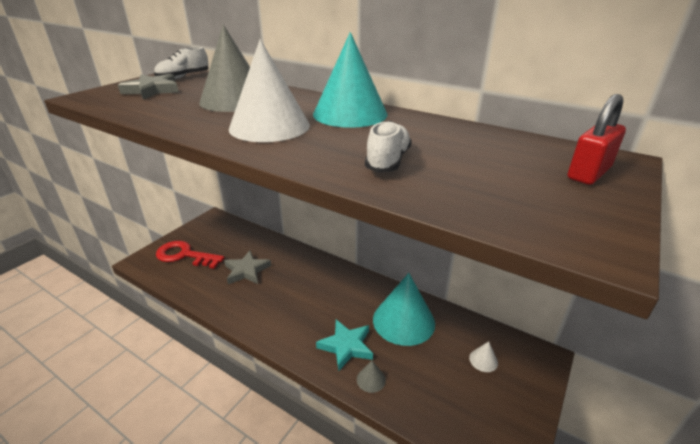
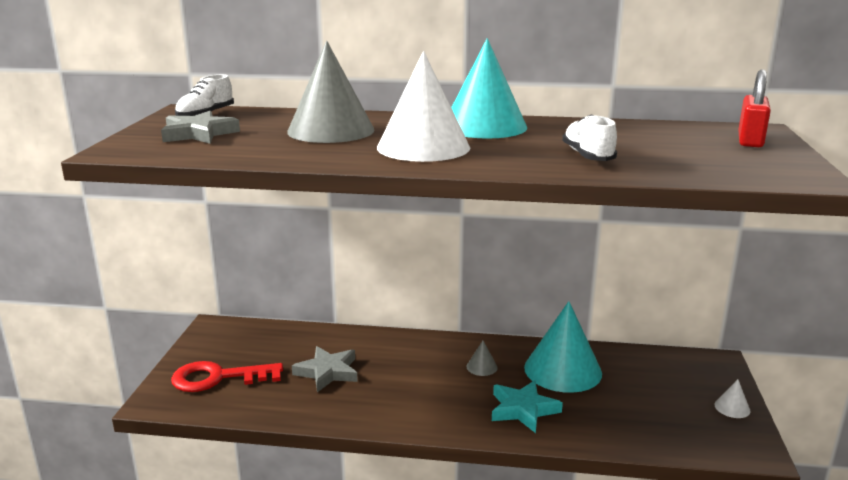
camera: 25 degrees left, 10 degrees down
(371, 379) = (575, 429): grey cone -> grey cone (482, 367)
(483, 360) = (668, 380): white cone -> white cone (732, 407)

